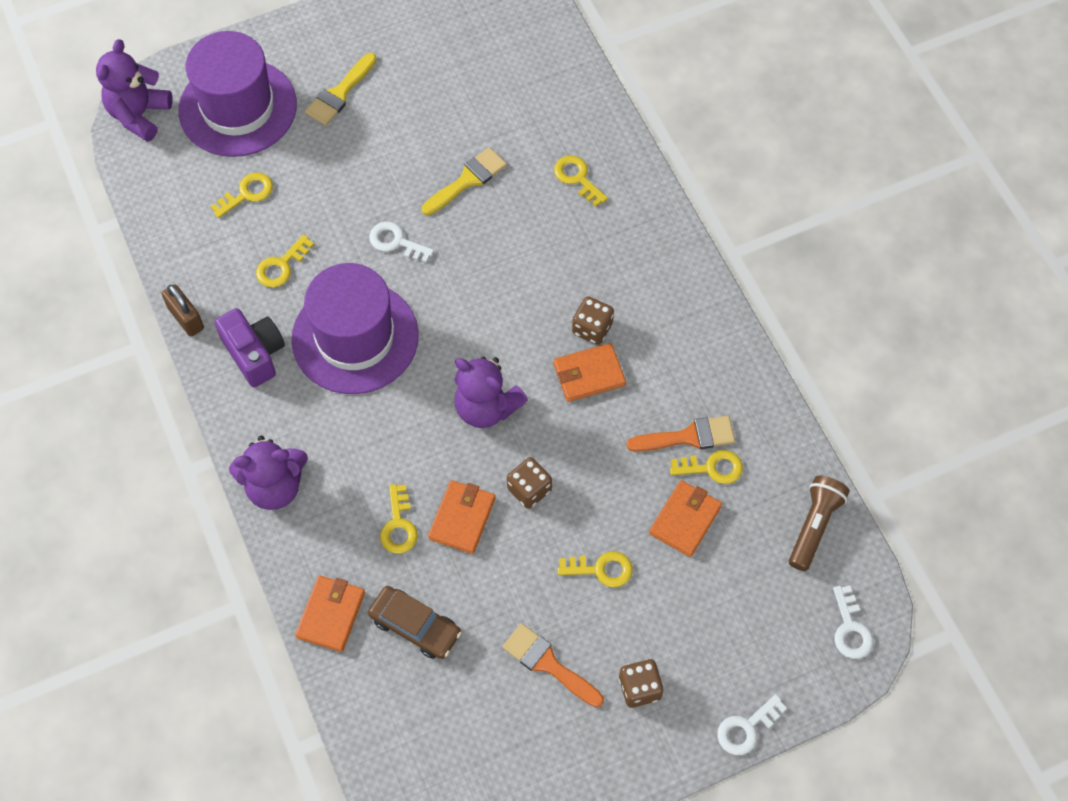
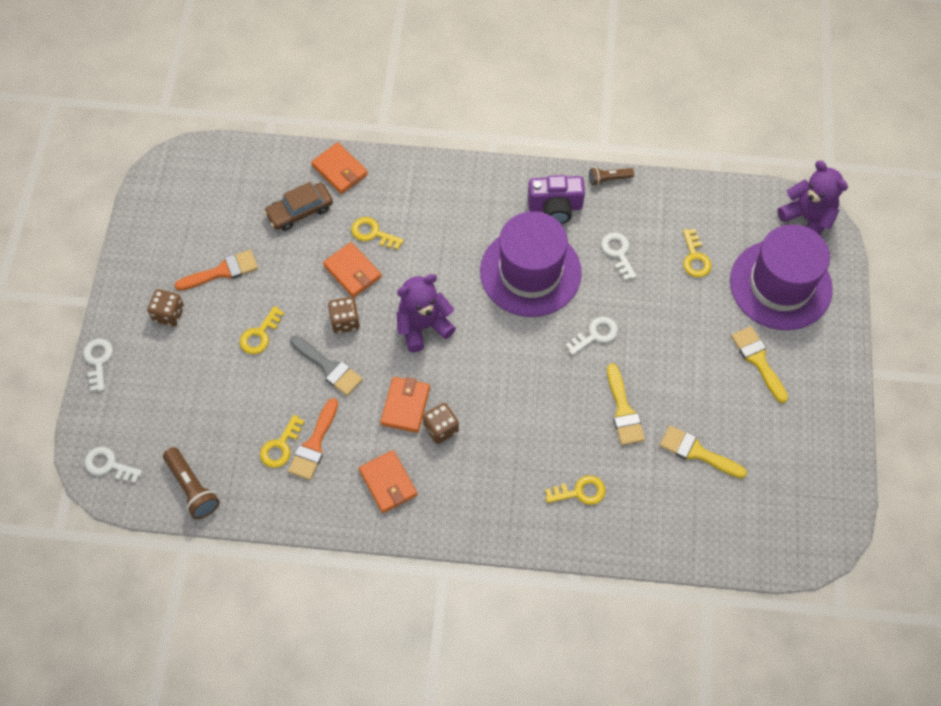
camera: 120 degrees right, 0 degrees up
(186, 318) = (608, 179): brown padlock -> brown flashlight
(275, 486) = (447, 177): purple teddy bear -> none
(281, 266) = (618, 253): yellow key -> white key
(473, 103) = (697, 452): none -> yellow brush
(594, 473) = (329, 367): none -> grey brush
(685, 520) = (256, 406): orange wallet -> orange wallet (388, 483)

